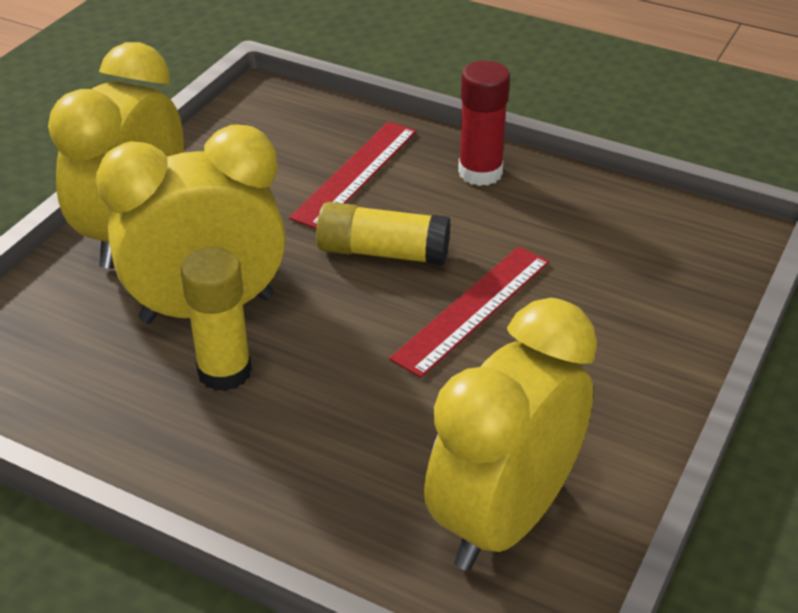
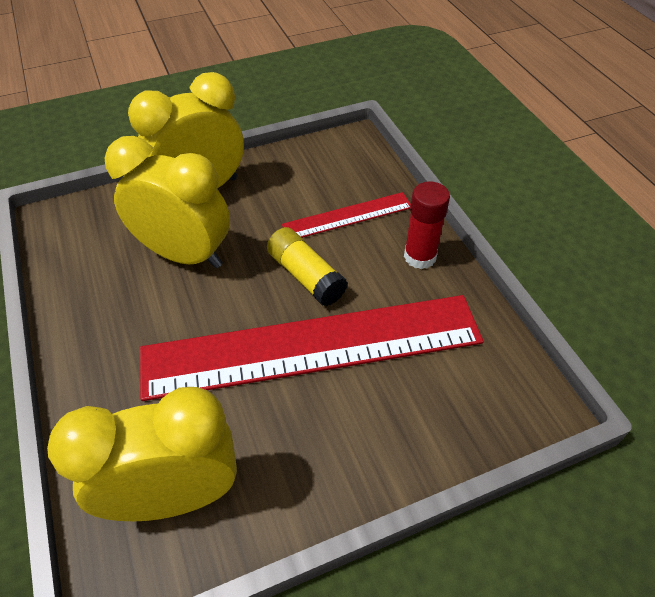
camera: 40 degrees right, 10 degrees up
(224, 372) = (151, 297): yellow glue stick -> none
(472, 309) = (312, 345): red ruler -> red ruler, size x2.15

